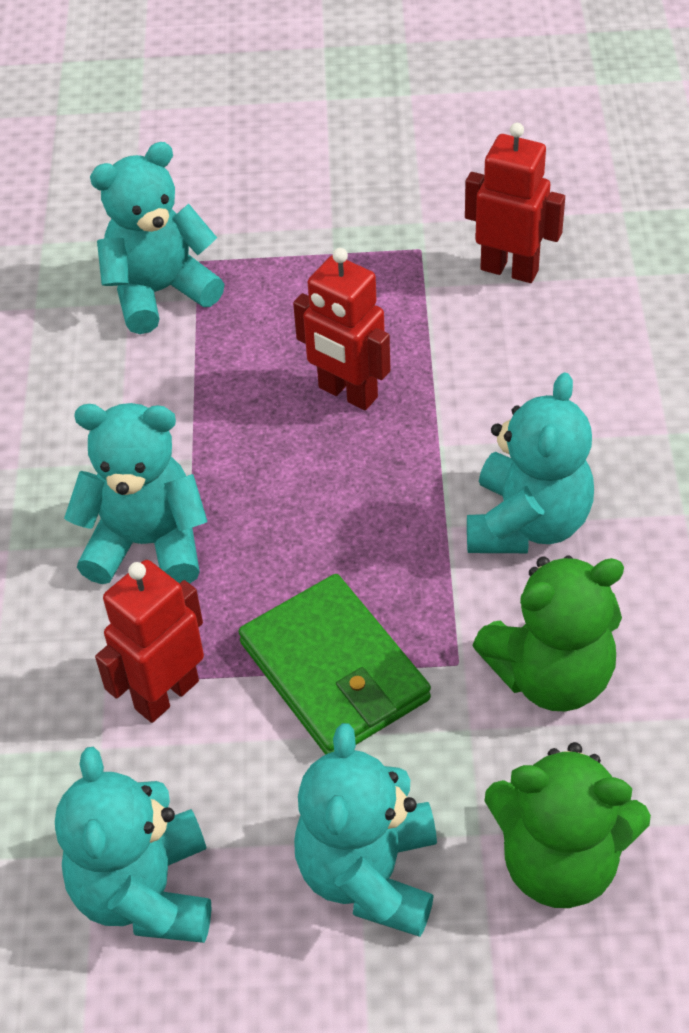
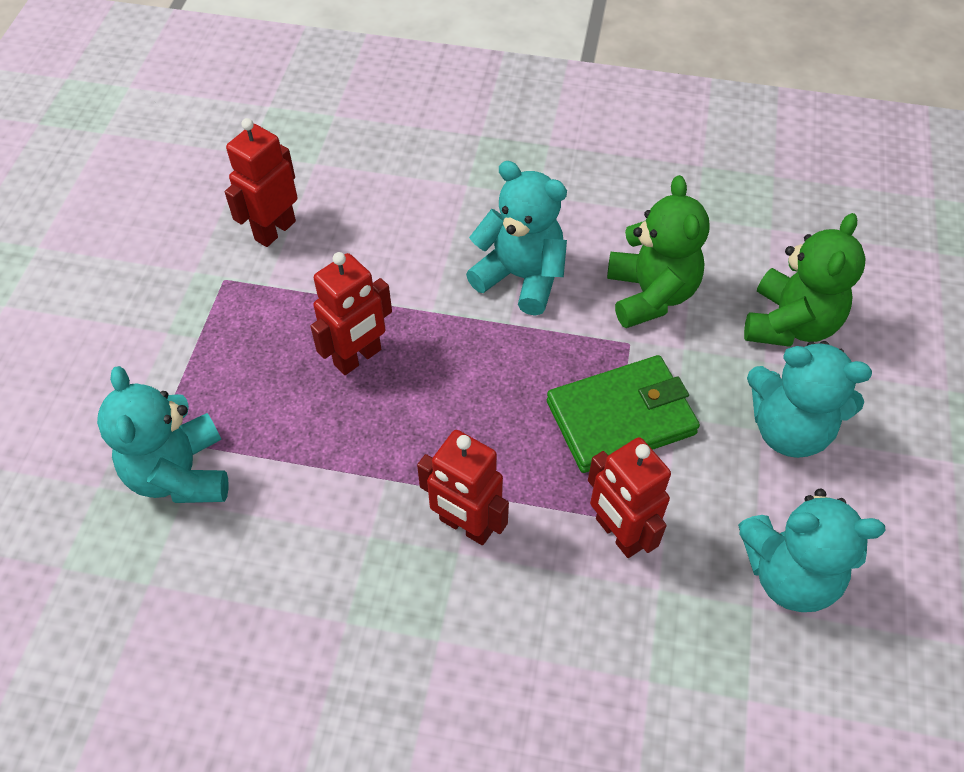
camera: 80 degrees left, 5 degrees up
(147, 543) = (465, 526): turquoise teddy bear -> red robot

